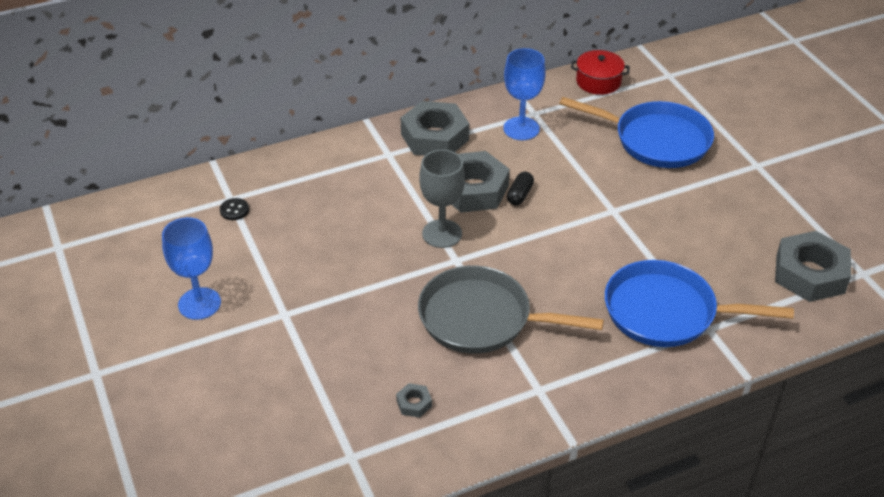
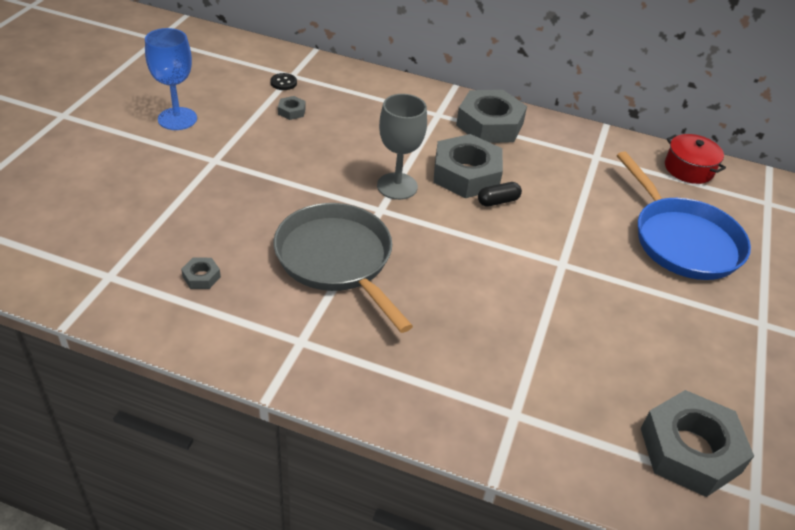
camera: 40 degrees right, 0 degrees up
(279, 230) = (291, 111): none -> grey nut
(521, 128) = (568, 160): blue goblet -> none
(667, 312) = (495, 371): blue pan -> none

